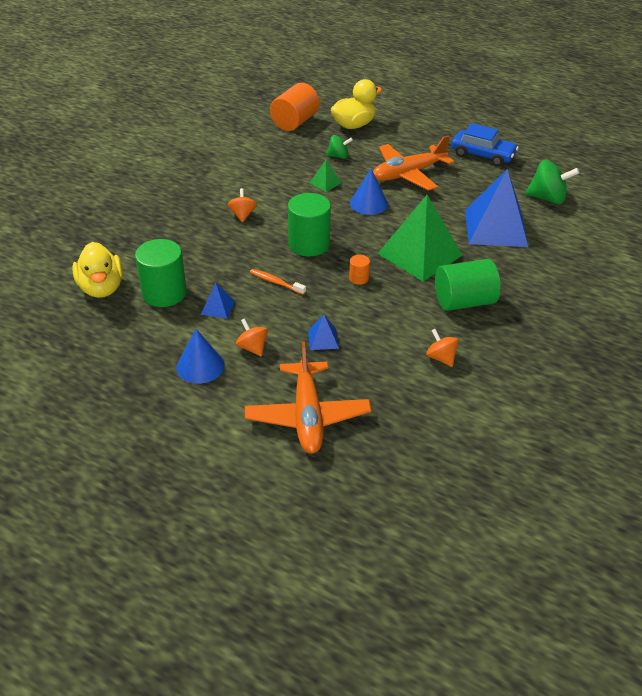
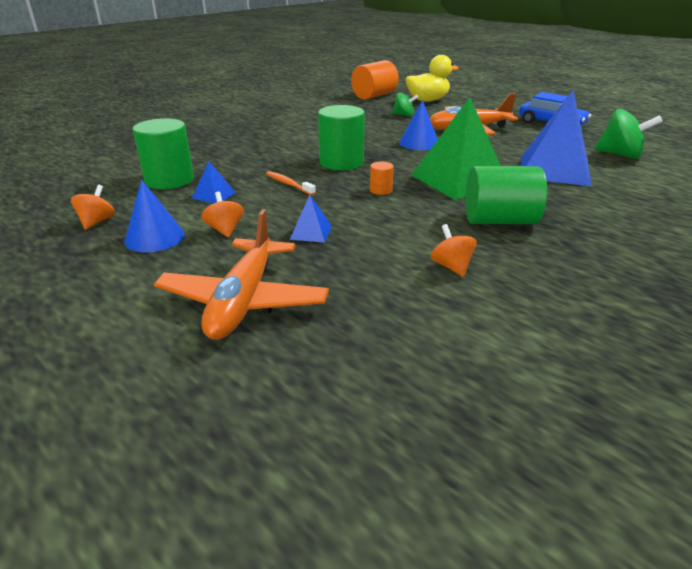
camera: 15 degrees right, 10 degrees down
(101, 288) = (114, 171): yellow duck -> none
(242, 215) = (288, 140): orange spinning top -> orange spinning top (97, 222)
(325, 183) = (382, 128): green pyramid -> none

